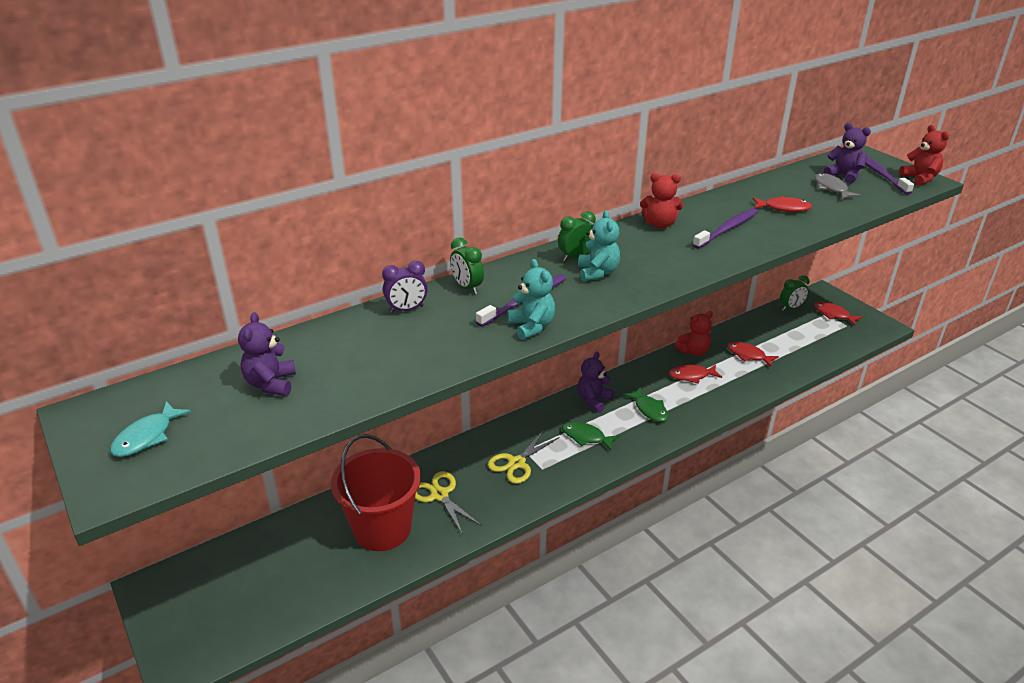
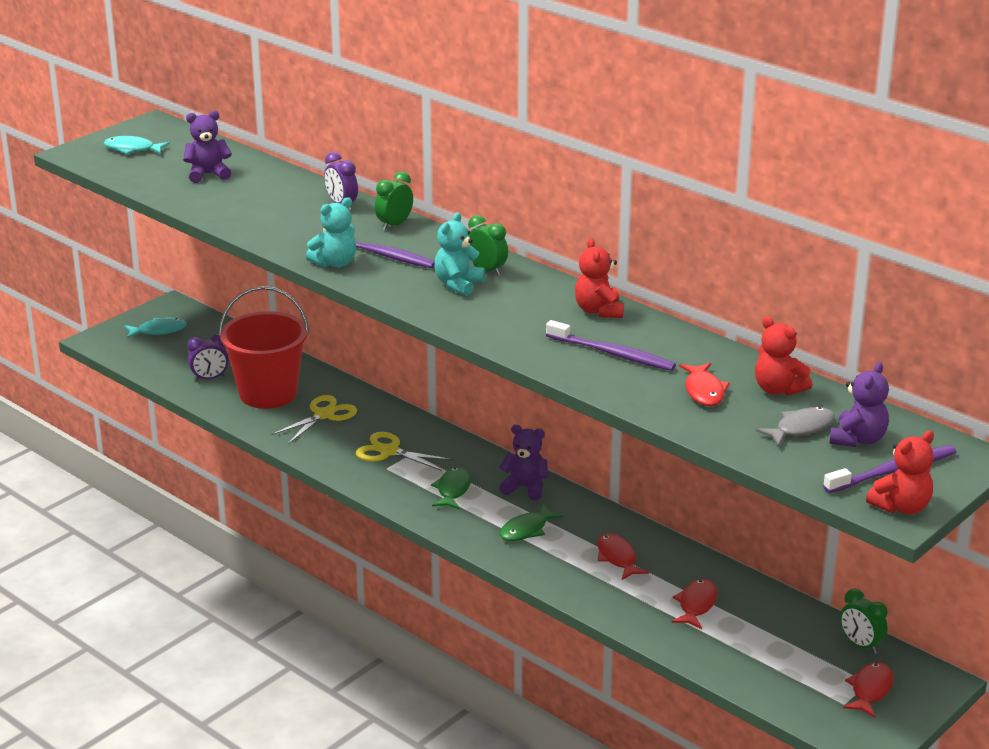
camera: 75 degrees right, 5 degrees down
(198, 605) = (158, 331): none -> turquoise fish
(328, 570) = (210, 378): none -> purple clock
(597, 273) = (458, 284): turquoise teddy bear -> turquoise teddy bear turned 135 degrees clockwise
(693, 351) = (678, 556): red teddy bear -> red teddy bear (778, 389)

